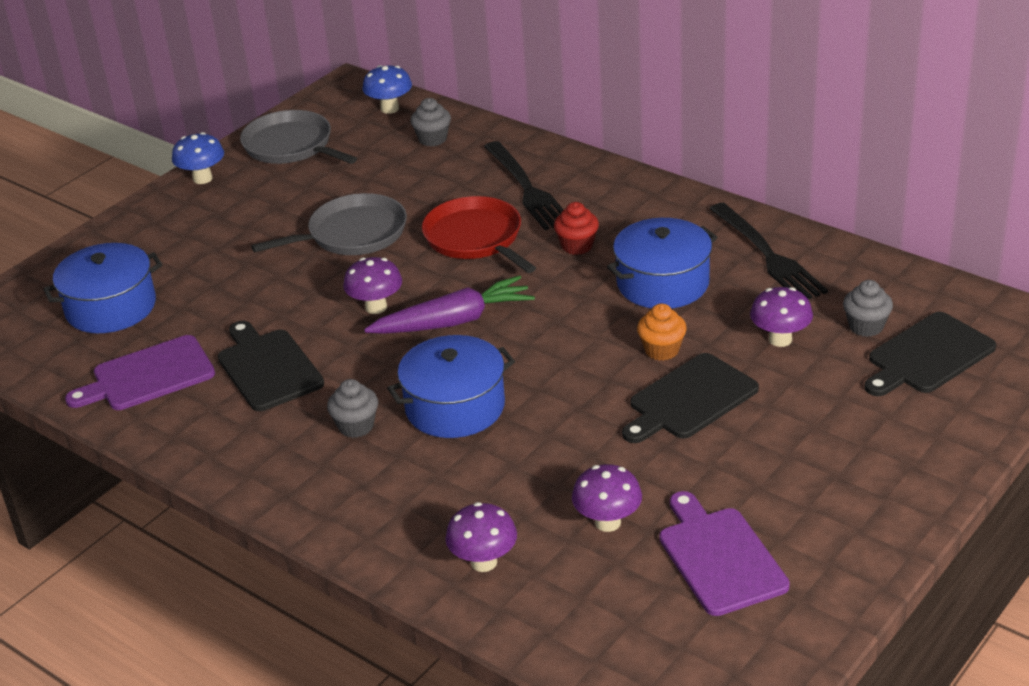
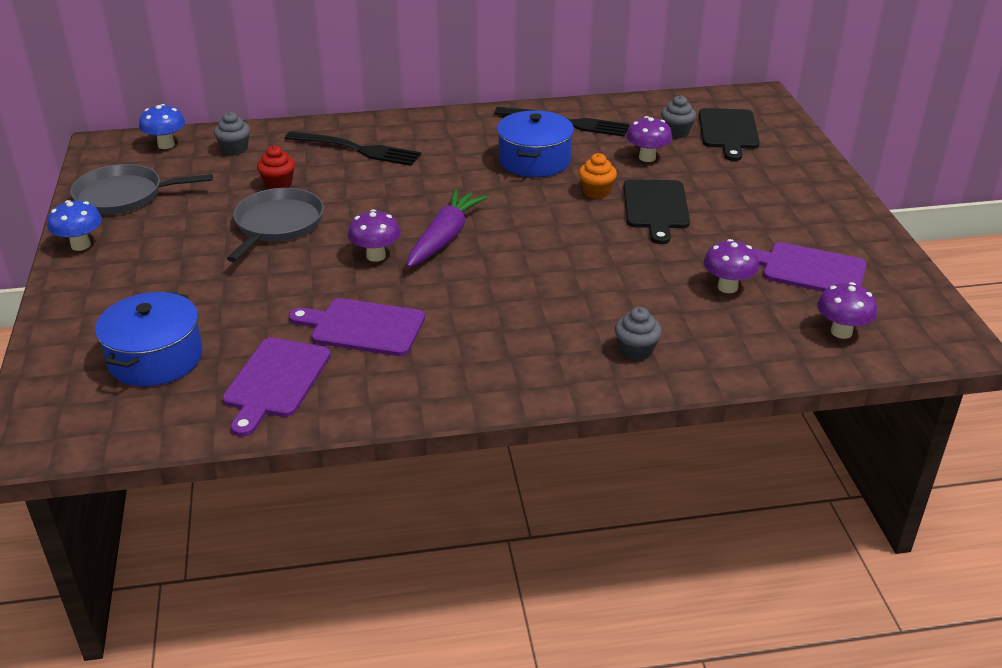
camera: 50 degrees left, 0 degrees up
(268, 367) = (363, 327): black cutting board -> purple cutting board
(356, 426) = (490, 325): grey cupcake -> grey cupcake (636, 351)
(455, 407) = (533, 280): blue pot -> none
(476, 238) = (373, 189): red pan -> none
(484, 562) = (703, 346): purple mushroom -> purple mushroom (841, 332)
(577, 246) = (447, 165): red cupcake -> red cupcake (278, 184)

